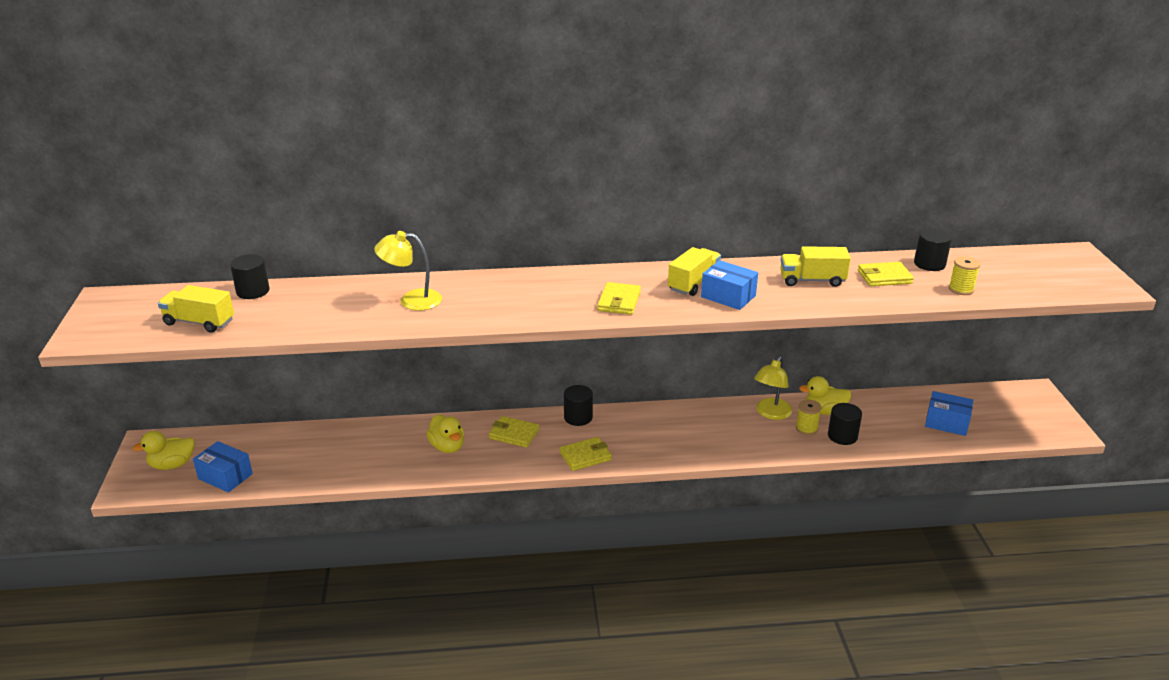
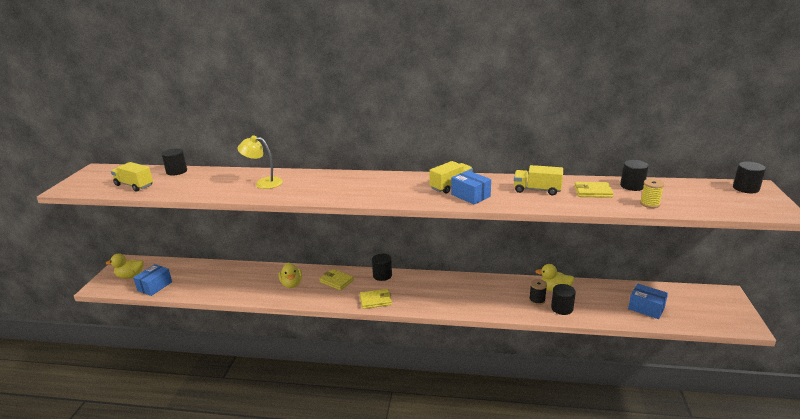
camera: 15 degrees right, 5 degrees down
(225, 476) = (155, 286): blue box -> blue box turned 75 degrees clockwise
(619, 301) = (393, 193): yellow wallet -> none
(771, 413) = (515, 287): yellow lamp -> none
(806, 428) = (537, 300): yellow spool -> black spool
(1065, 256) = (745, 188): none -> black cylinder

